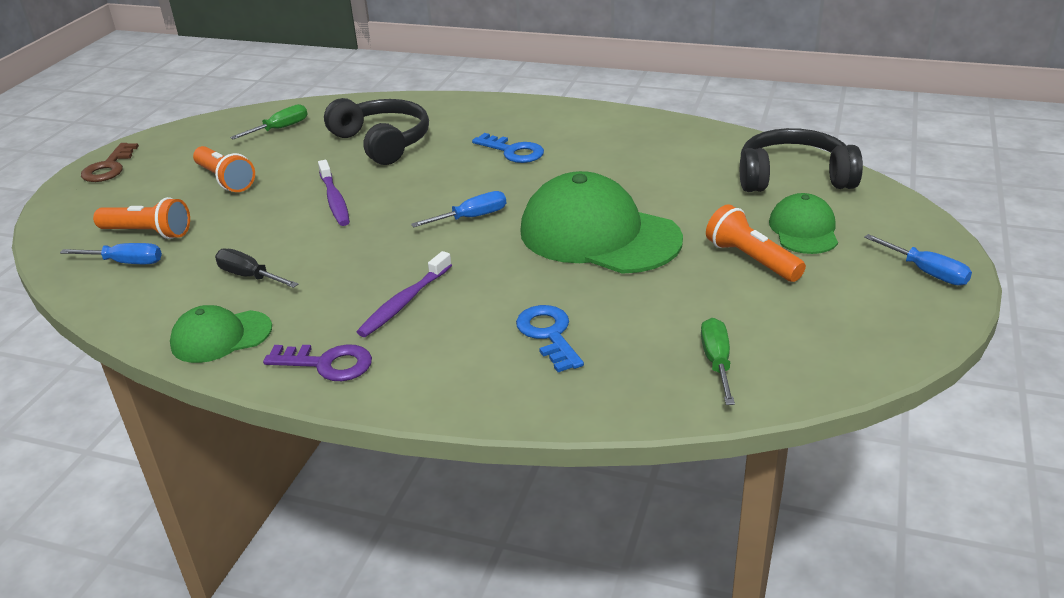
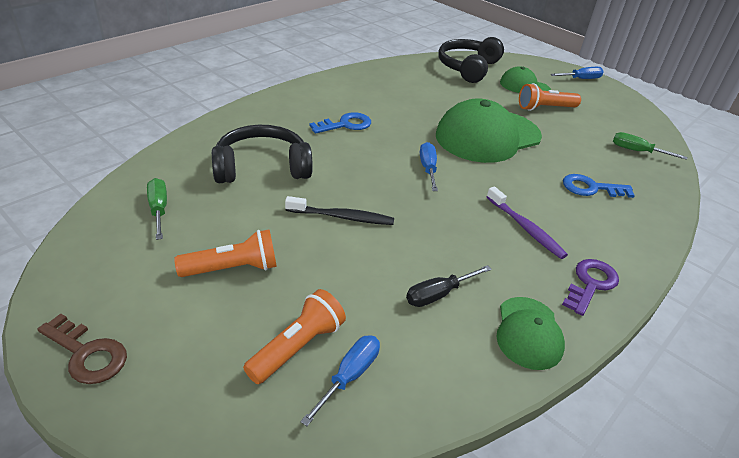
camera: 70 degrees left, 5 degrees up
(334, 200) = (342, 217): purple toothbrush -> black toothbrush

